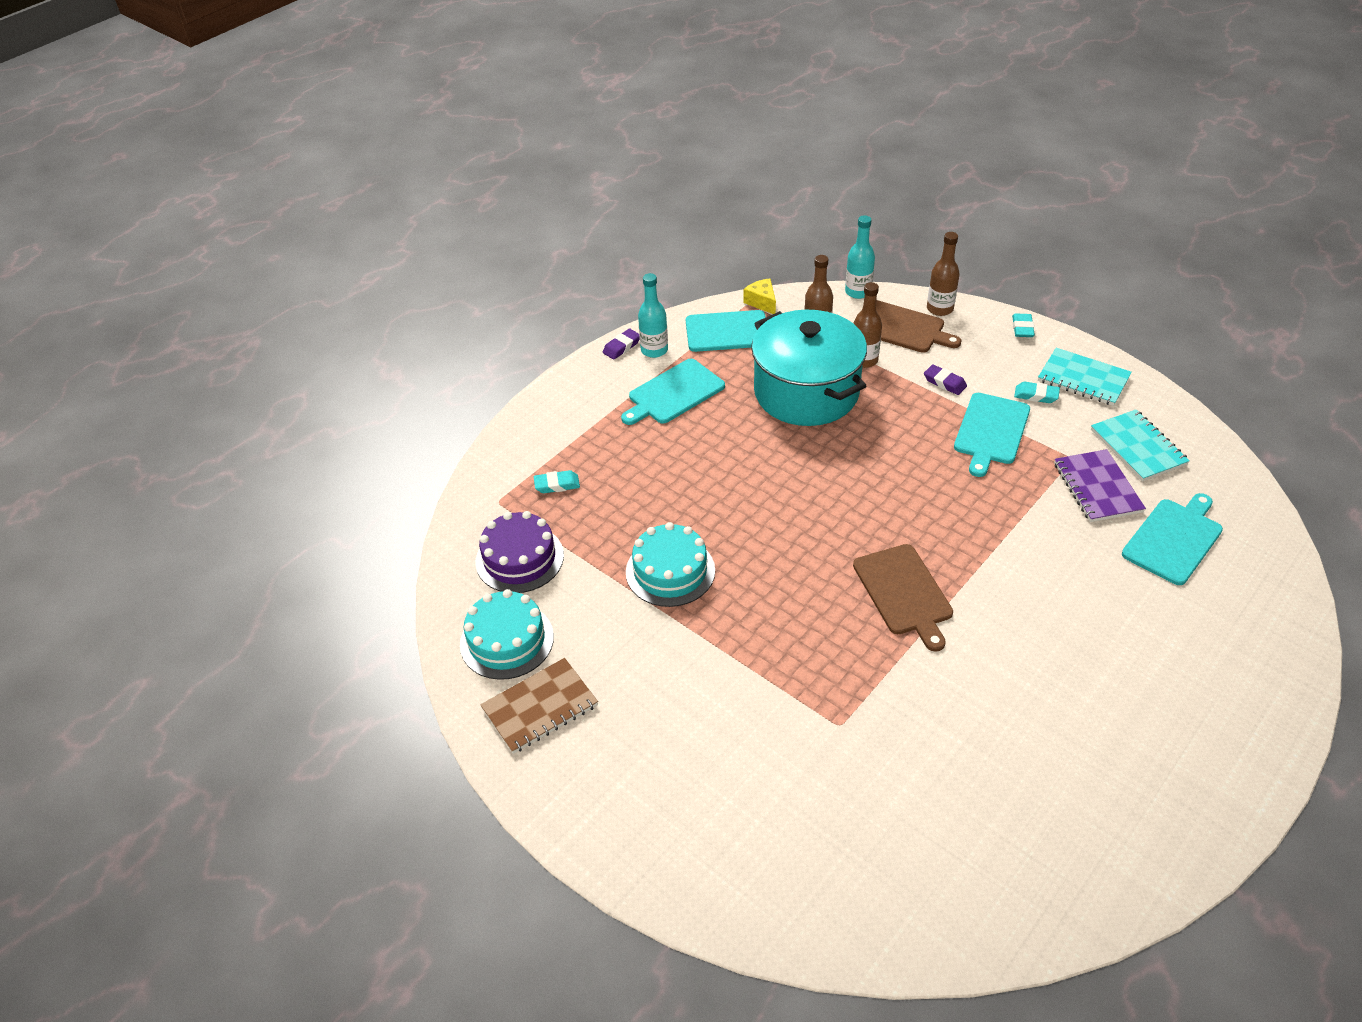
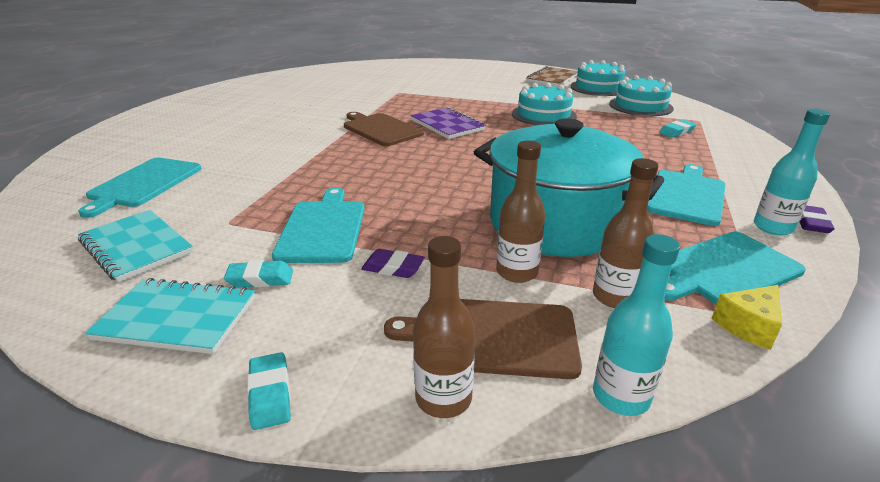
camera: 155 degrees right, 15 degrees down
(519, 558) = (640, 106): purple cake -> turquoise cake
(762, 302) = (748, 326): yellow cheese -> yellow cheese turned 105 degrees clockwise
(1097, 488) = (206, 204): purple notebook -> purple notebook (447, 125)

